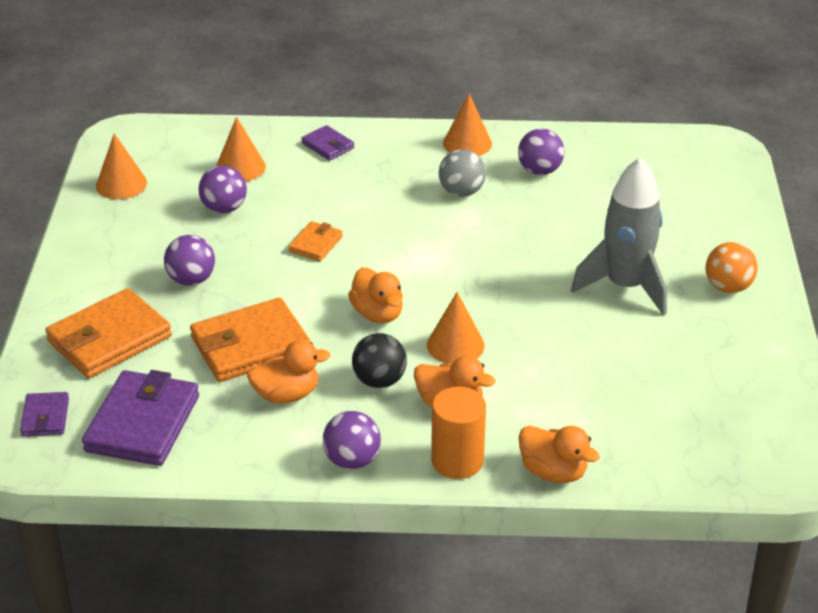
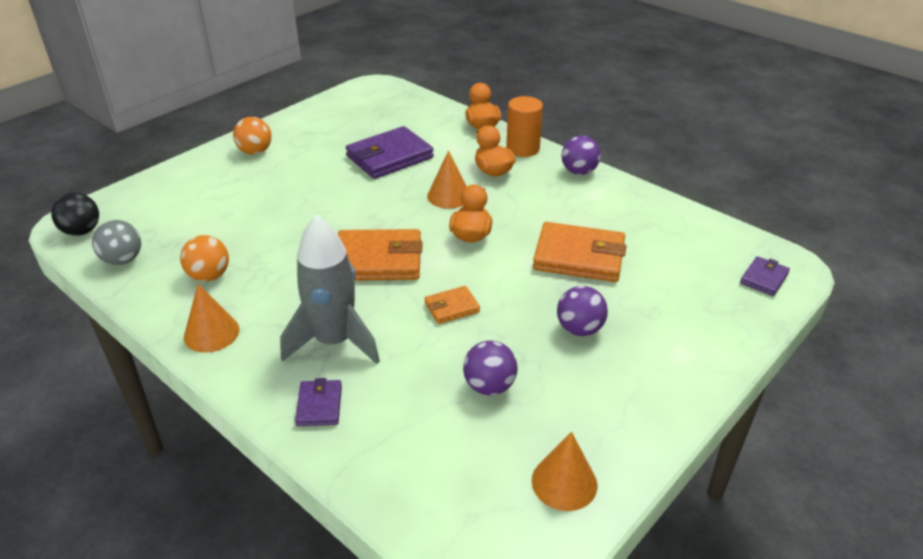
camera: 140 degrees left, 0 degrees up
(109, 339) = (682, 312): orange wallet -> orange wallet (378, 260)
(142, 423) = (693, 244): purple wallet -> purple wallet (390, 157)
(240, 167) = (426, 429): orange cone -> none
(286, 395) = (583, 218): orange duck -> none
(379, 381) = (518, 199): black ball -> black ball (82, 231)
(461, 192) = (289, 290): grey ball -> grey ball (123, 260)
(539, 171) = (209, 276): purple ball -> orange ball
(625, 286) = (304, 178): grey rocket -> grey rocket (334, 341)

